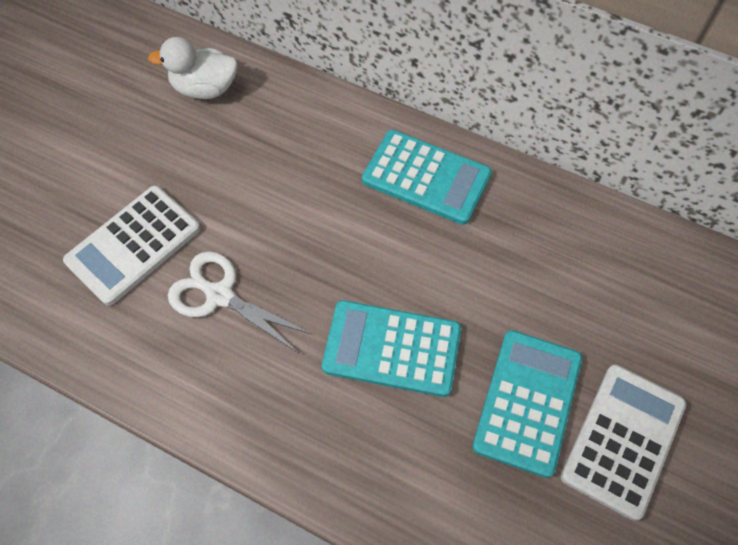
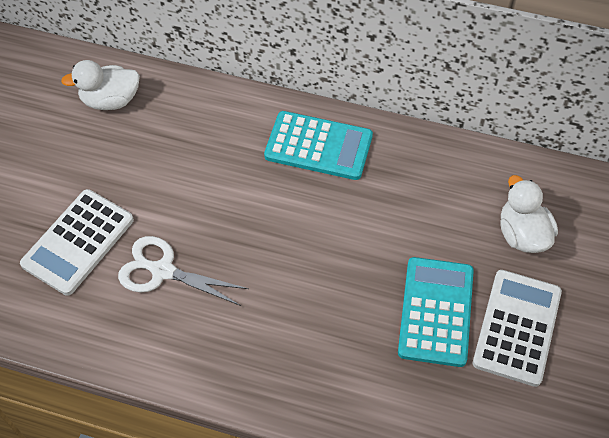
camera: 10 degrees left, 5 degrees down
(392, 348) = (317, 289): turquoise calculator -> none
(648, 324) = (522, 234): none -> white duck

